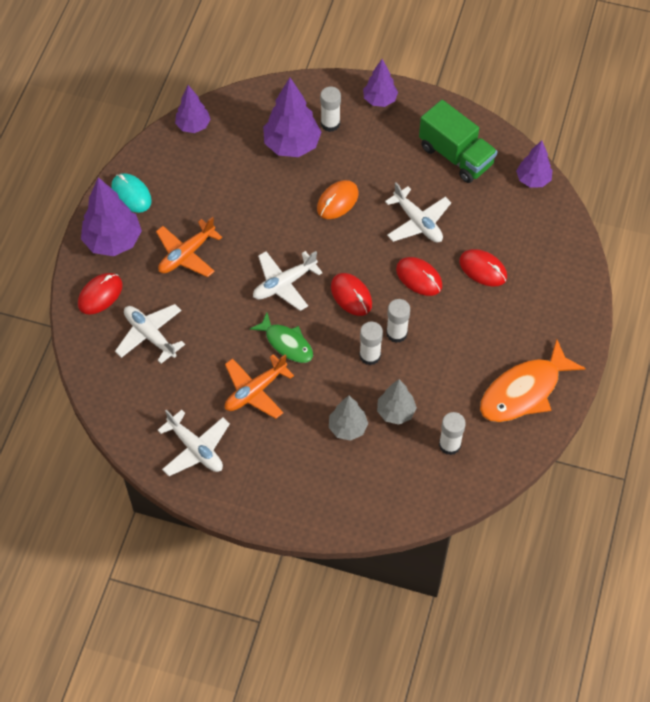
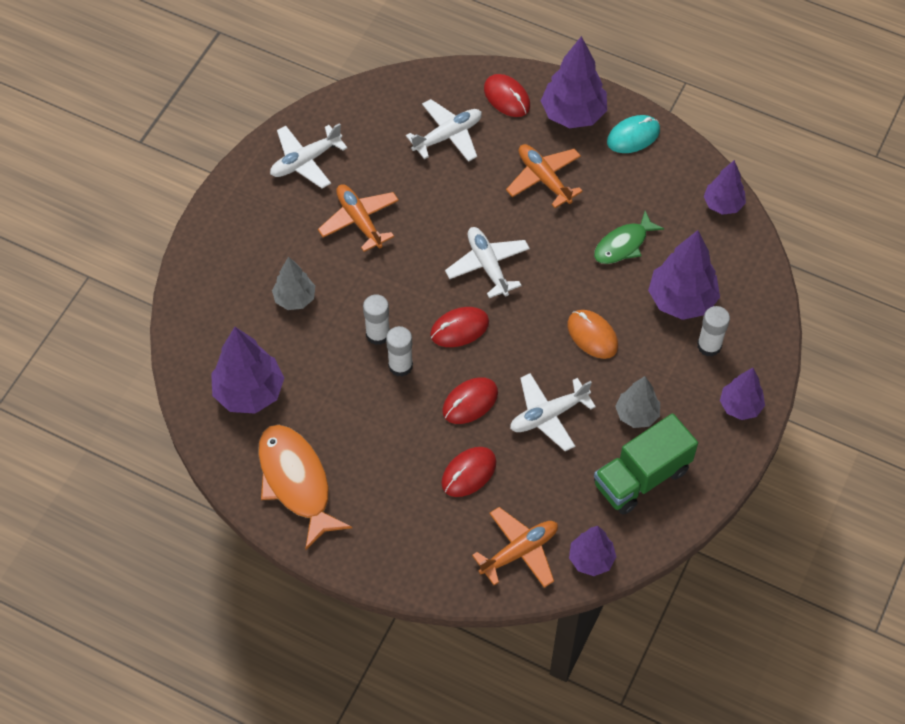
camera: 100 degrees right, 0 degrees up
(286, 343) = (411, 257): green fish -> green fish (623, 244)
(395, 412) = (302, 347): grey tree -> grey tree (636, 414)
(449, 445) = (249, 392): white glue stick -> purple tree
(540, 226) = (519, 551): none -> orange plane

